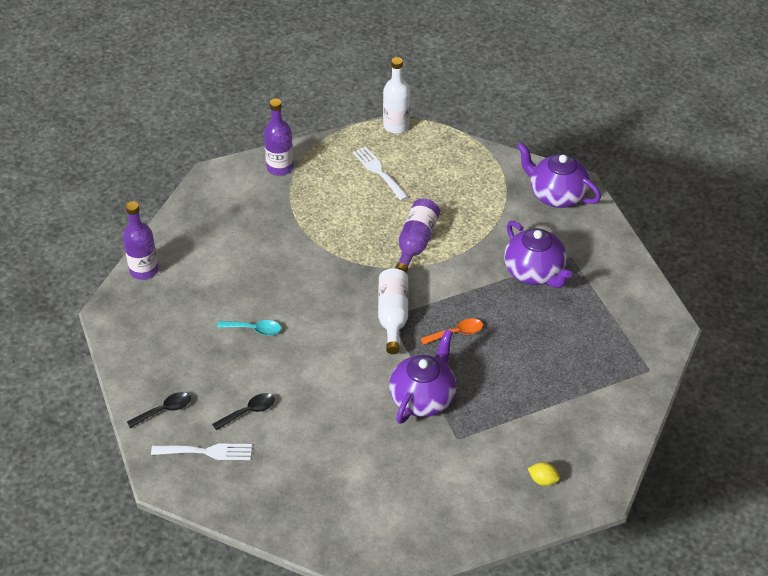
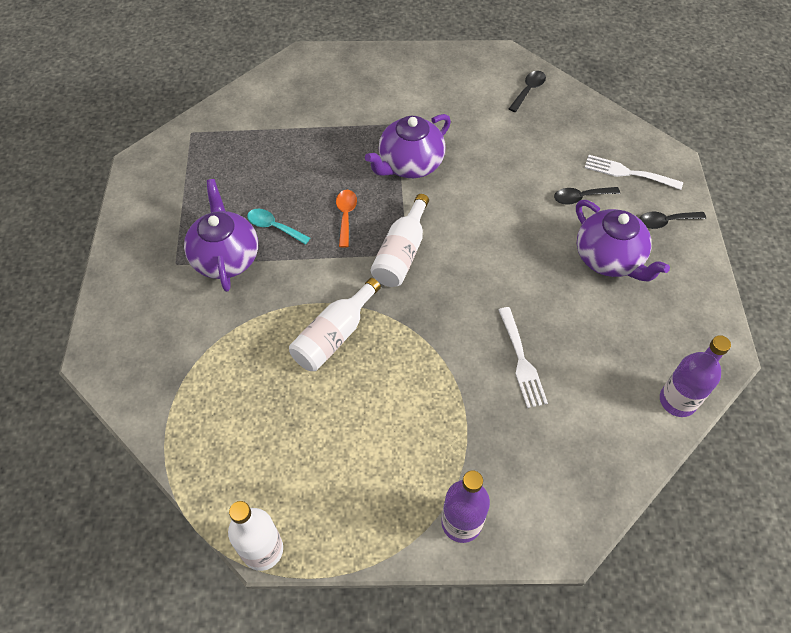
camera: 160 degrees left, 10 degrees up
(254, 329) = (556, 281): turquoise spoon -> turquoise spoon (274, 227)
(333, 524) = (528, 90): none -> black spoon
(378, 171) = (328, 466): white fork -> white fork (521, 361)
(416, 243) = (334, 335): purple bottle -> white bottle
(456, 333) = (346, 216): orange spoon -> orange spoon turned 90 degrees clockwise
(543, 480) = (343, 76): yellow lemon -> none
(556, 195) = (131, 350): purple teapot -> purple teapot (609, 259)

